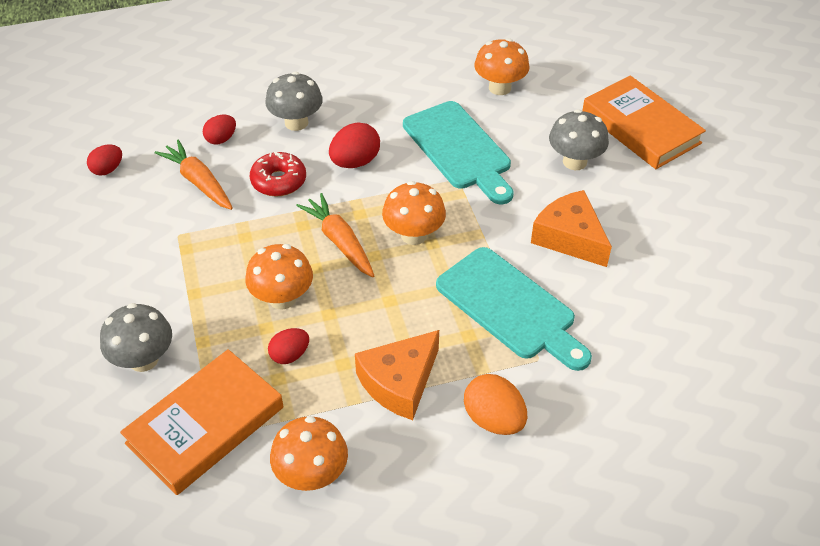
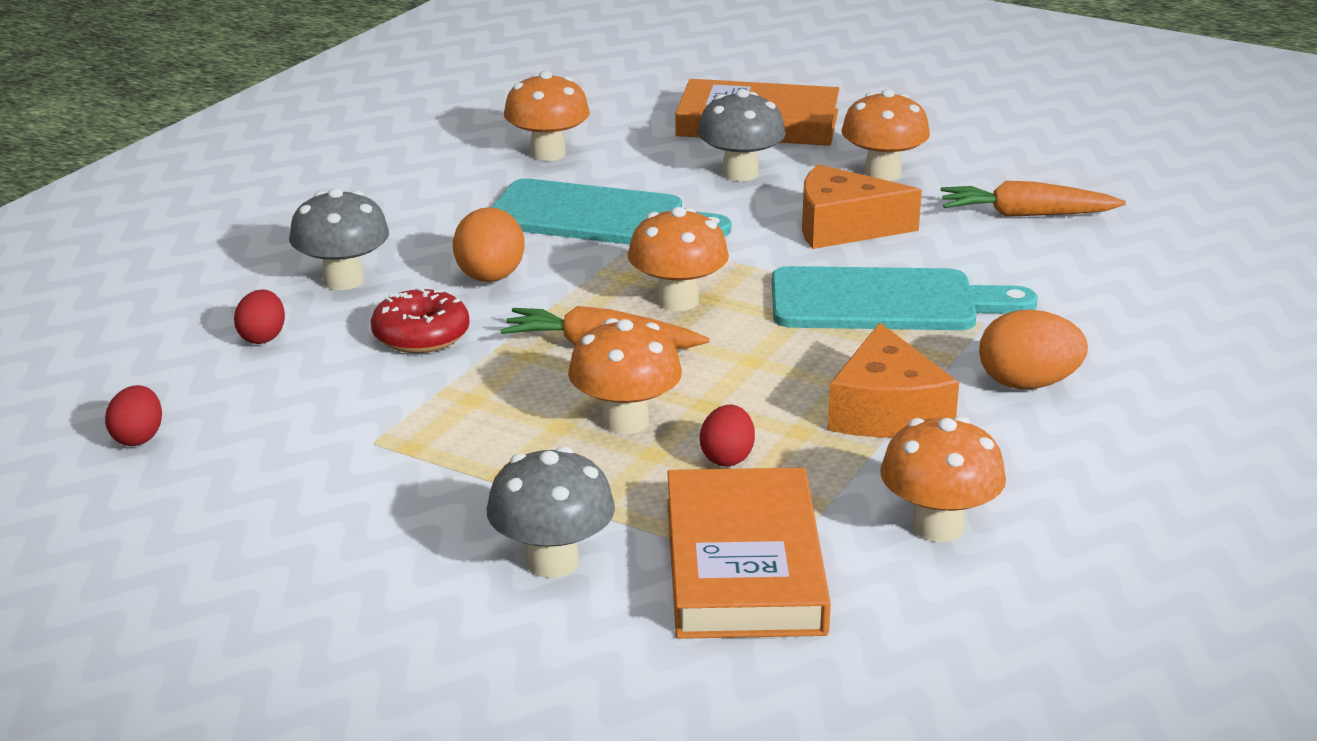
camera: 45 degrees left, 20 degrees down
(198, 182) = (307, 386): orange carrot -> orange carrot (1026, 215)
(355, 162) = (490, 278): red egg -> orange egg
(653, 210) = (882, 173): none -> orange mushroom

